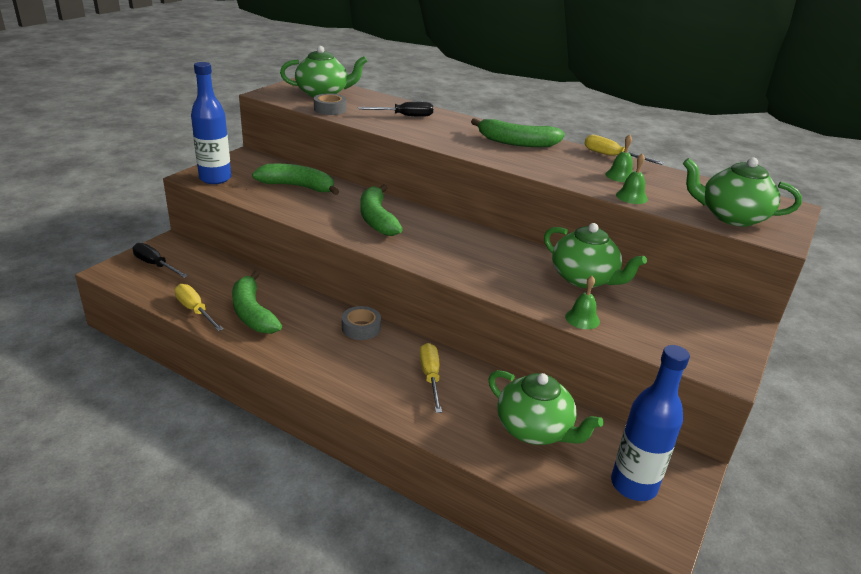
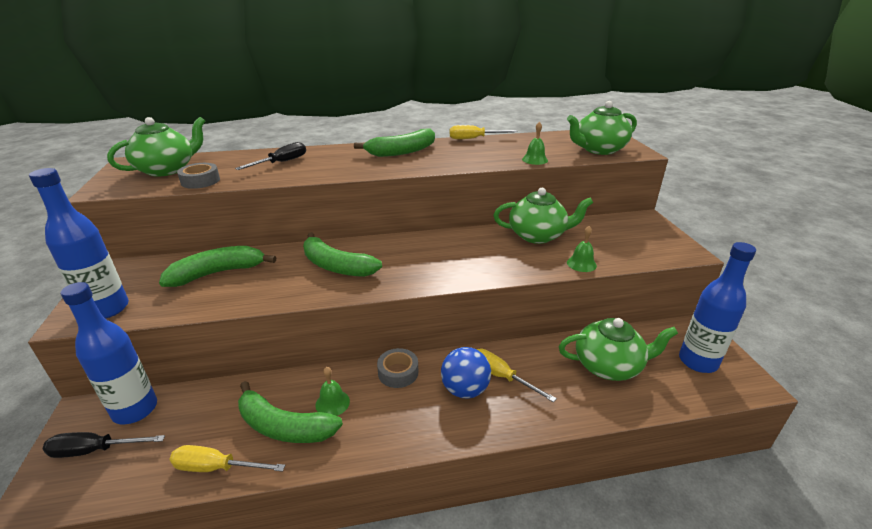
camera: 40 degrees left, 0 degrees up
(194, 256) = (135, 410): none -> blue bottle
(390, 367) = (465, 390): none -> blue ball
(620, 176) = (503, 149): green bell -> green bell (332, 403)

